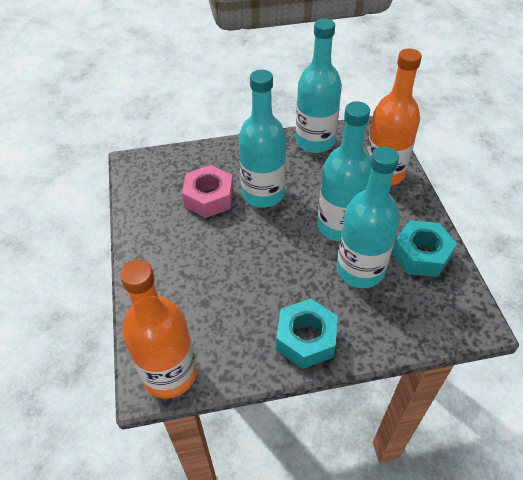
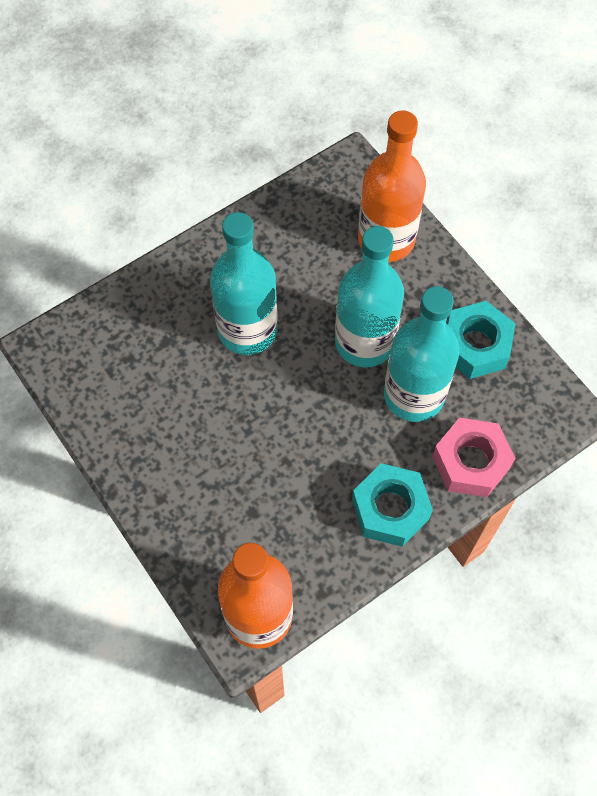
camera: 25 degrees left, 15 degrees up
(209, 198) = (180, 363): pink nut -> pink nut (471, 462)
(315, 141) = (276, 219): turquoise bottle -> none

